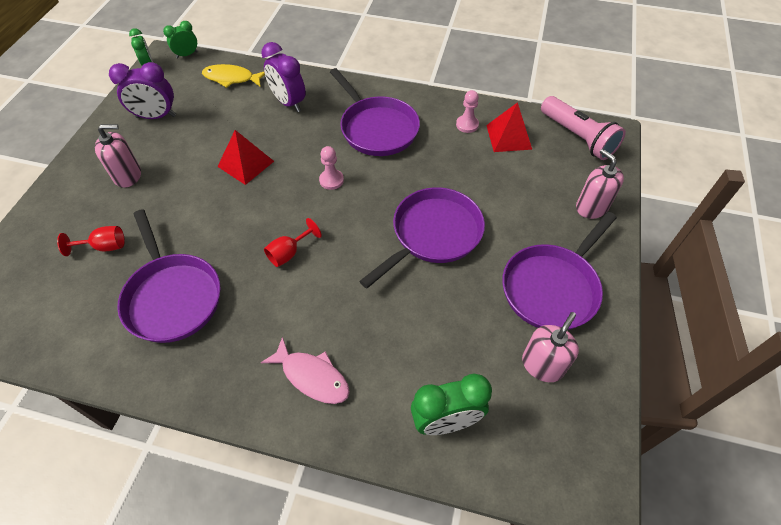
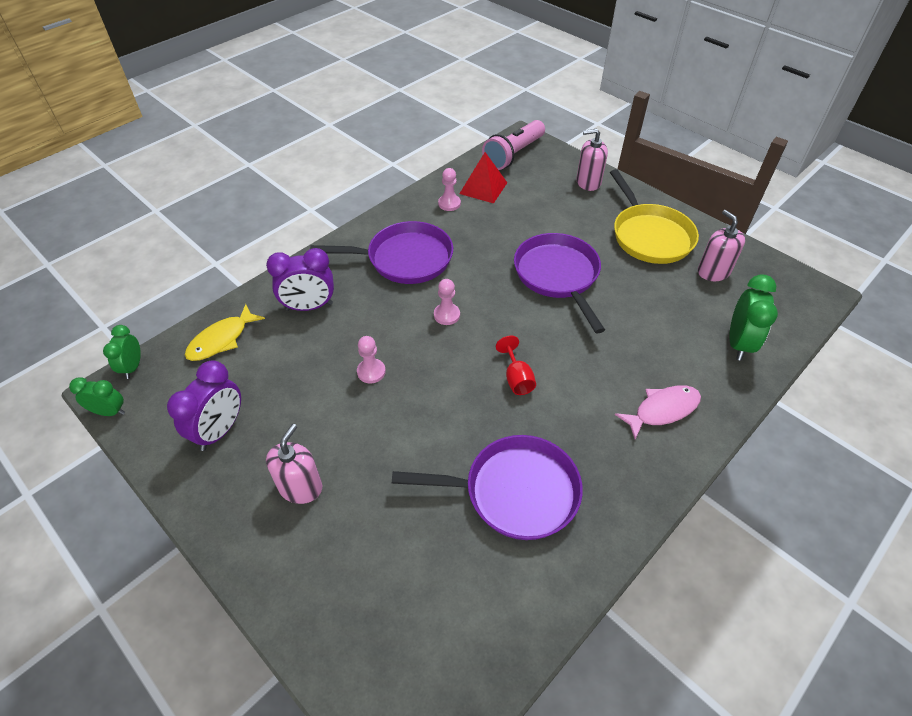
camera: 60 degrees left, 5 degrees down
(104, 247) = (400, 541): red goblet -> none
(246, 164) = (371, 372): red pyramid -> pink pawn
(552, 287) = (649, 236): purple pan -> yellow pan
(578, 137) = (513, 155): pink flashlight -> pink flashlight turned 135 degrees clockwise

